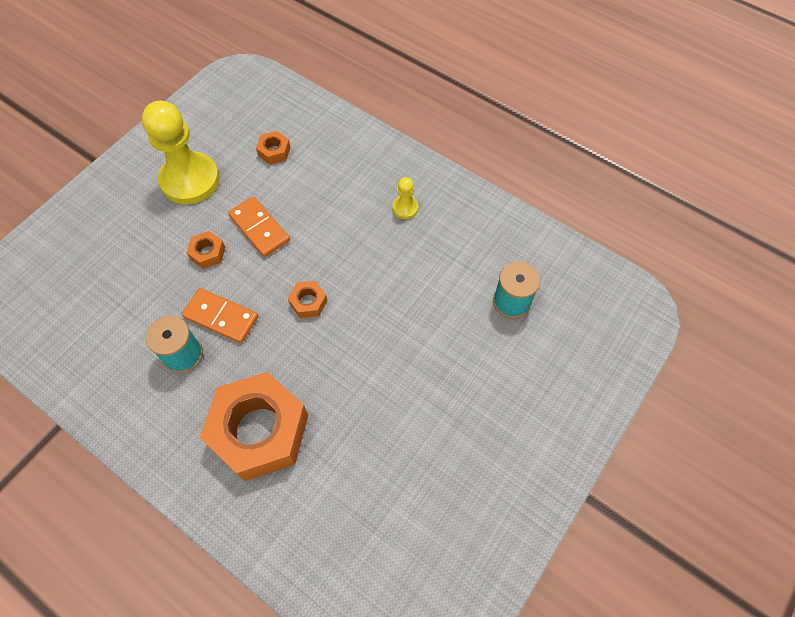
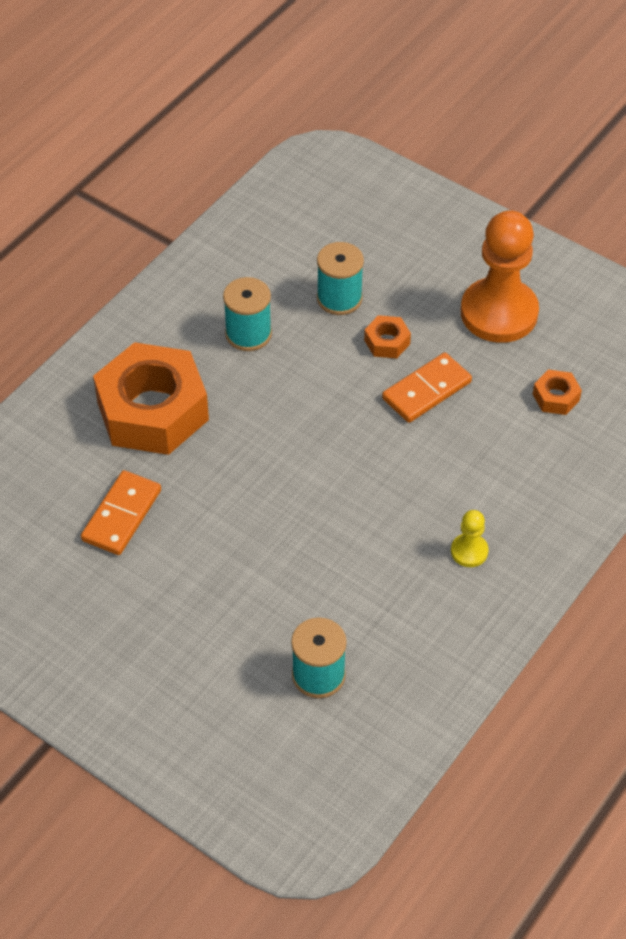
camera: 90 degrees right, 10 degrees down
(155, 286) = (339, 298): none -> turquoise spool
(190, 180) = (499, 313): yellow pawn -> orange pawn
(221, 317) = (297, 363): orange domino -> orange domino (121, 515)
(308, 302) = (317, 447): orange nut -> none

